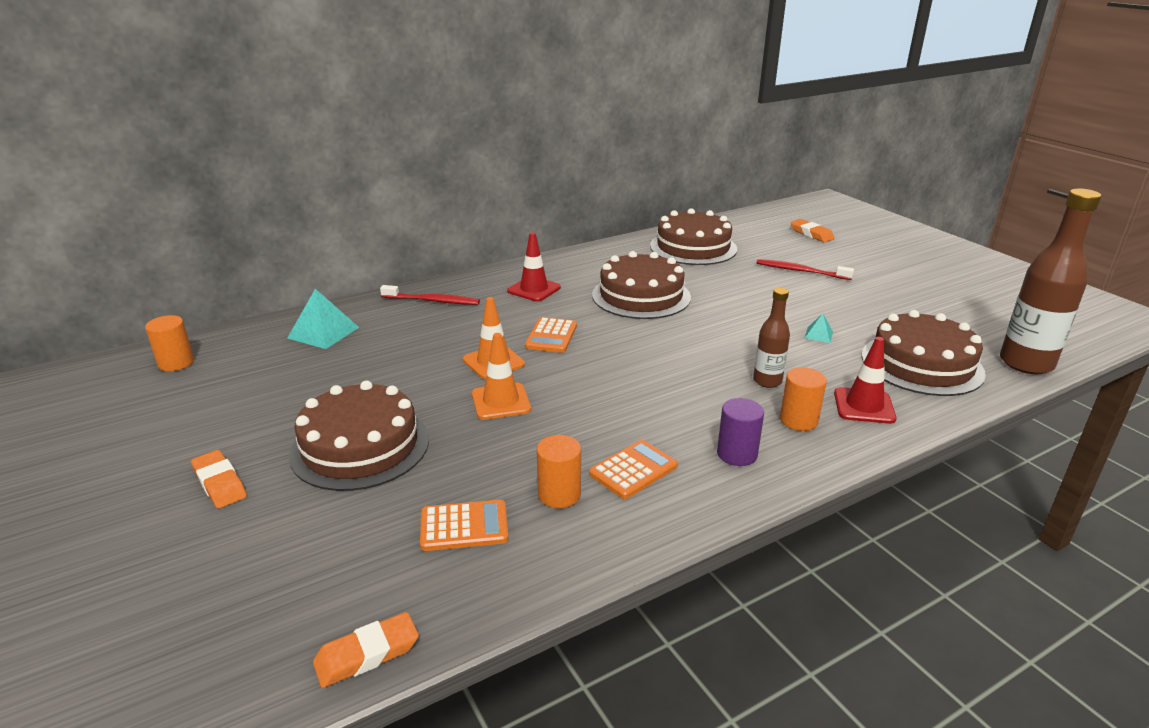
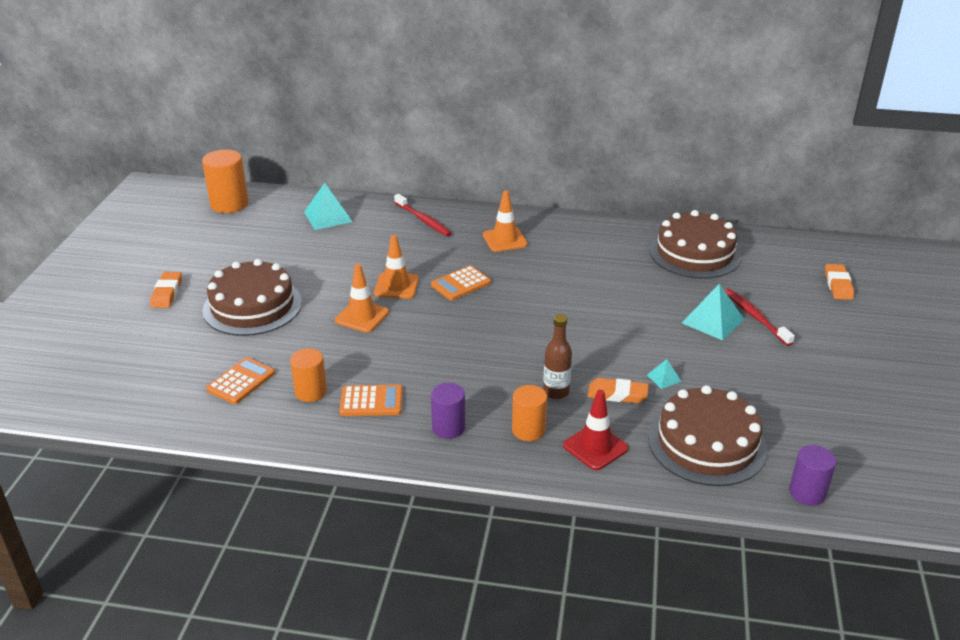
camera: 40 degrees right, 5 degrees up
(176, 363) = (229, 204): orange cylinder -> orange cylinder, size x1.55
(367, 654) = (124, 417): orange eraser -> orange eraser (617, 394)
(464, 526) = (241, 381): orange calculator -> orange calculator turned 90 degrees counterclockwise
(534, 289) = (505, 240): red traffic cone -> orange traffic cone
(641, 296) = (576, 280): brown cake -> none
(780, 284) = (712, 321): none -> turquoise pyramid
(1026, 363) = (807, 493): brown bottle -> purple cylinder

